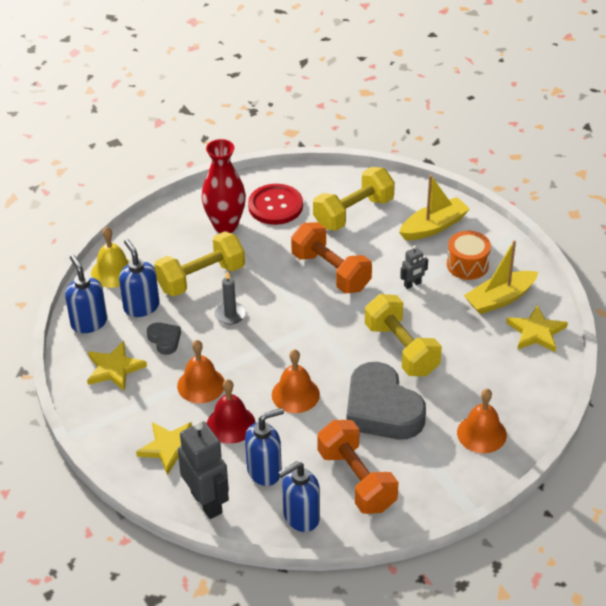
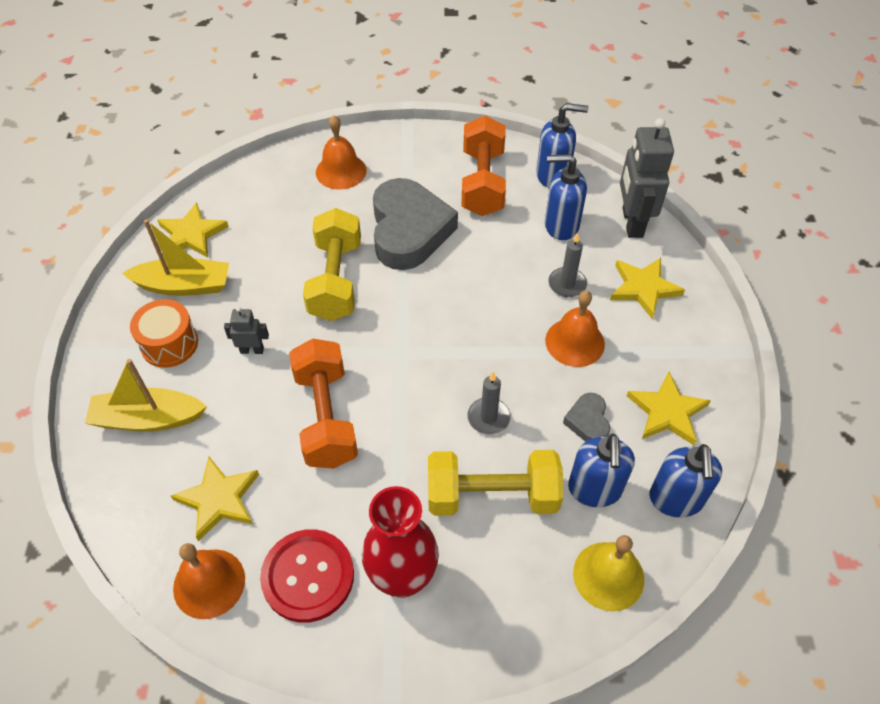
camera: 150 degrees left, 10 degrees up
(231, 424) = (567, 284): red bell -> grey candle
(295, 394) = (481, 284): orange bell -> orange bell (209, 583)
(353, 213) = (219, 499): yellow dumbbell -> yellow star

